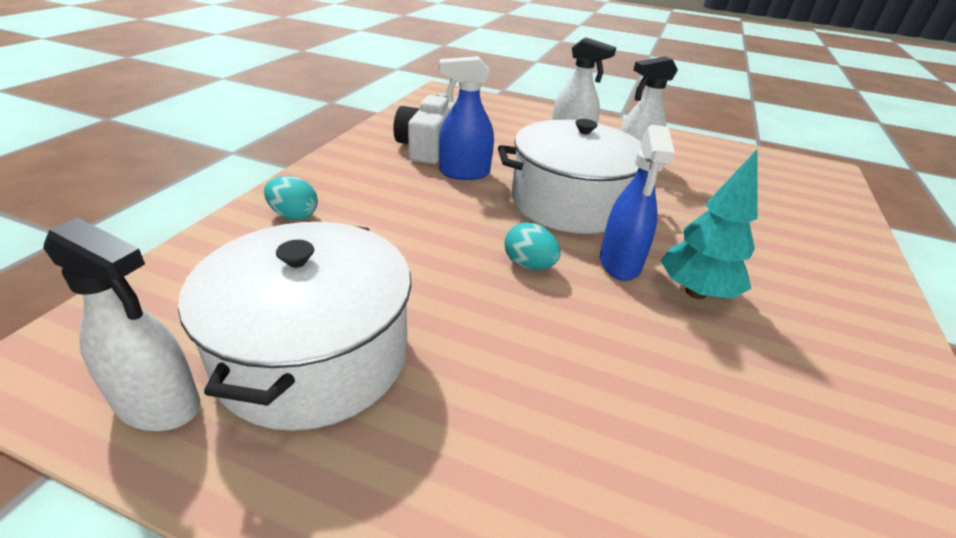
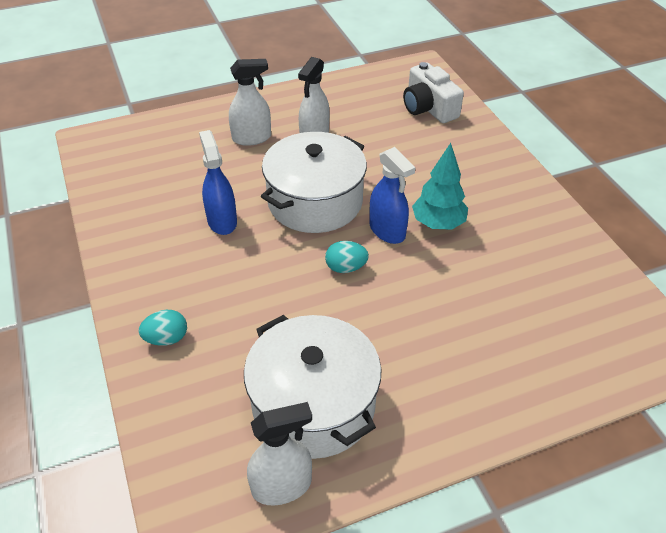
camera: 40 degrees left, 10 degrees up
(427, 147) = (164, 213): white camera -> white camera (428, 108)
(464, 173) = (222, 221): blue spray bottle -> blue spray bottle turned 120 degrees clockwise

